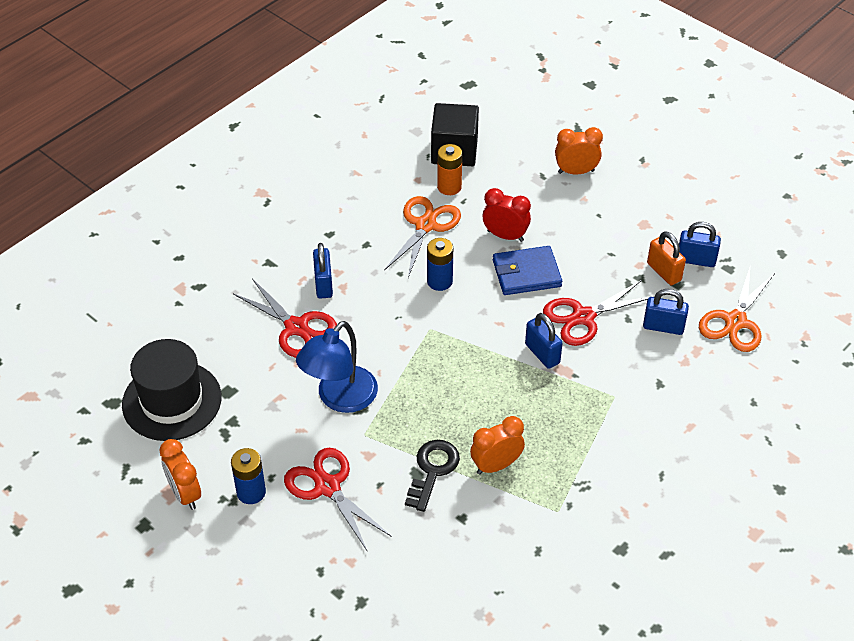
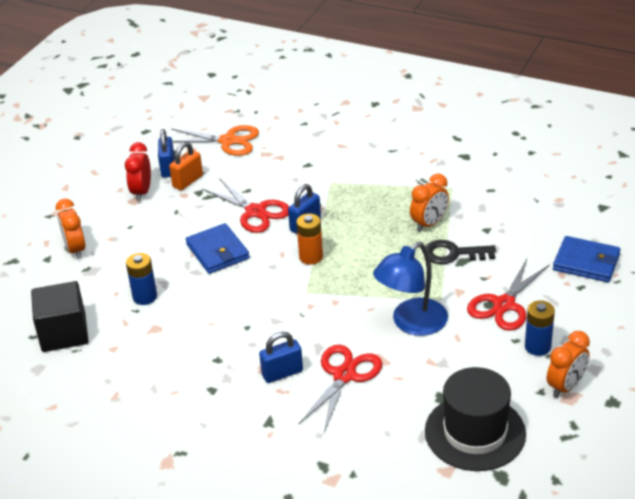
camera: 105 degrees left, 10 degrees down
(340, 398) = (411, 323): blue lamp -> blue lamp turned 120 degrees clockwise
(358, 594) = (586, 262): none -> blue wallet
(425, 225) = (178, 326): orange scissors -> none
(439, 281) = (247, 299): blue battery -> blue battery (145, 297)
(449, 187) = (119, 324): orange battery -> orange battery (311, 257)
(496, 465) = (429, 224): orange clock -> orange clock turned 90 degrees counterclockwise
(505, 236) = (175, 274): red clock -> red clock (142, 192)
(663, 327) = (248, 172): blue padlock -> none

